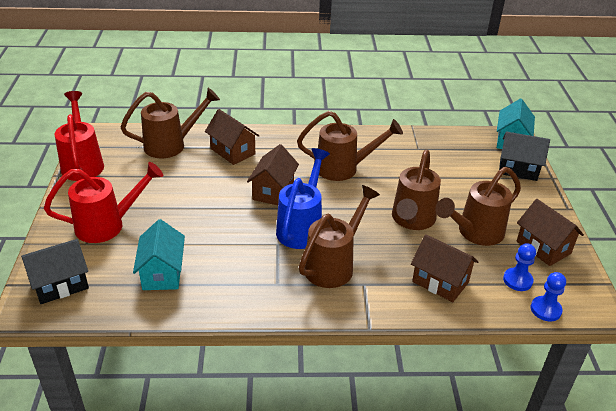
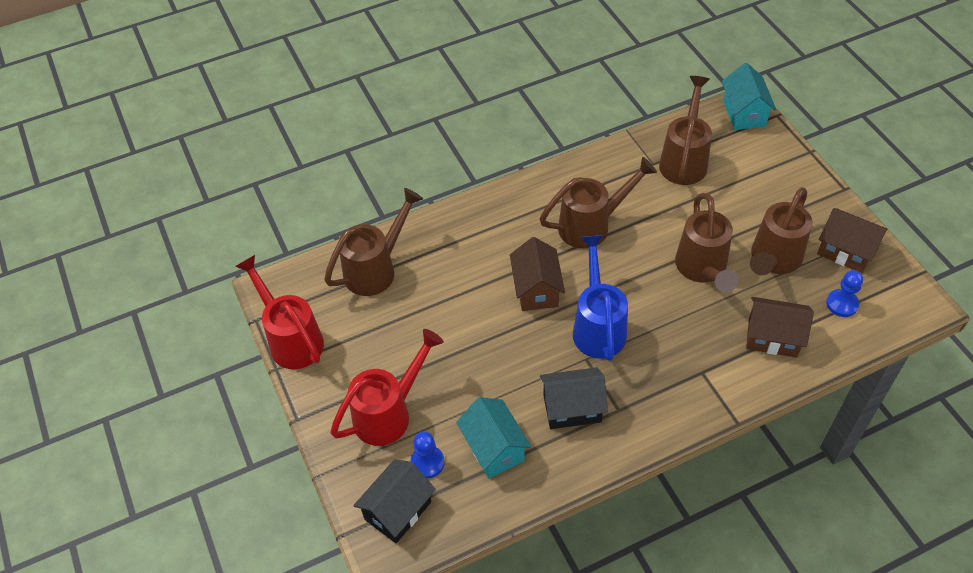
camera: 20 degrees left, 15 degrees up
(233, 151) = (453, 250): brown house -> none
(334, 264) = (659, 361): brown watering can -> brown watering can (684, 160)
(518, 169) = (771, 153): black house -> black house (572, 408)
(545, 310) = (883, 328): blue pawn -> blue pawn (427, 462)

